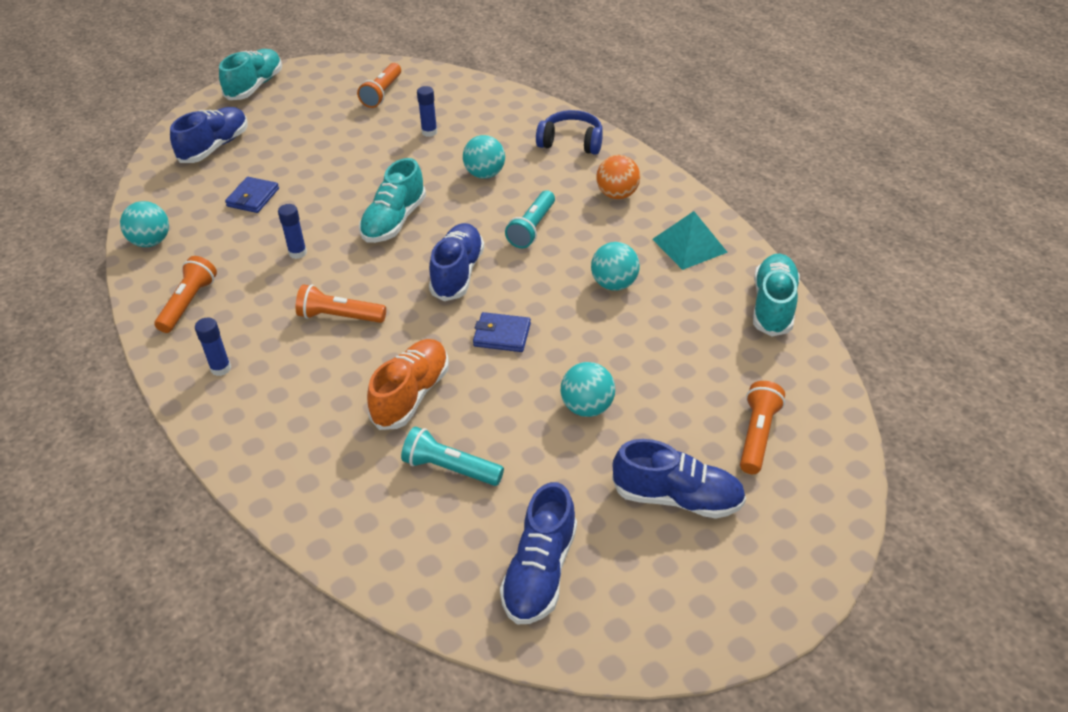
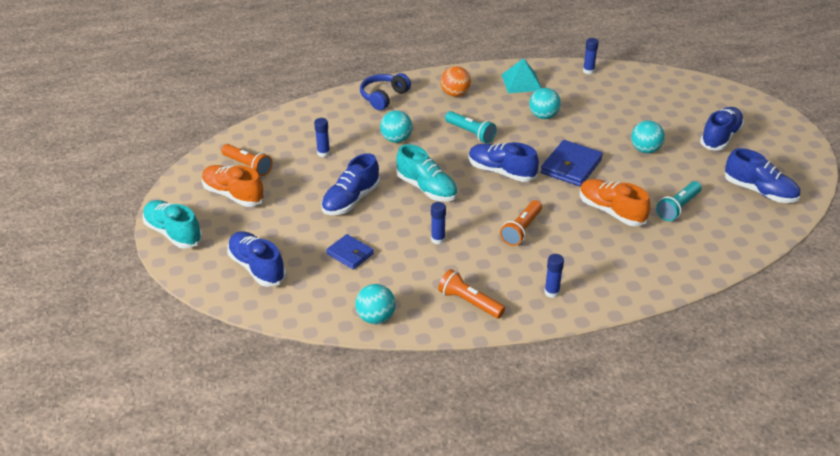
camera: 70 degrees left, 5 degrees down
(328, 100) = (233, 195): none -> orange shoe
(349, 173) = (351, 200): none -> blue shoe
(502, 335) = (571, 166): blue wallet -> blue wallet, size x1.59
(757, 435) = (684, 103): orange flashlight -> none
(773, 306) = (588, 71): turquoise shoe -> blue glue stick

